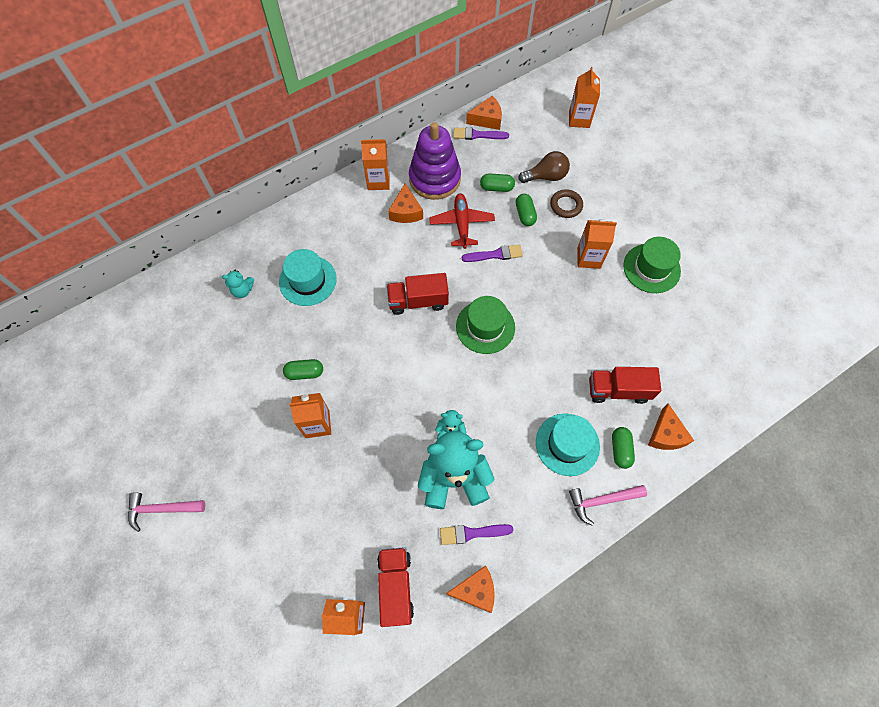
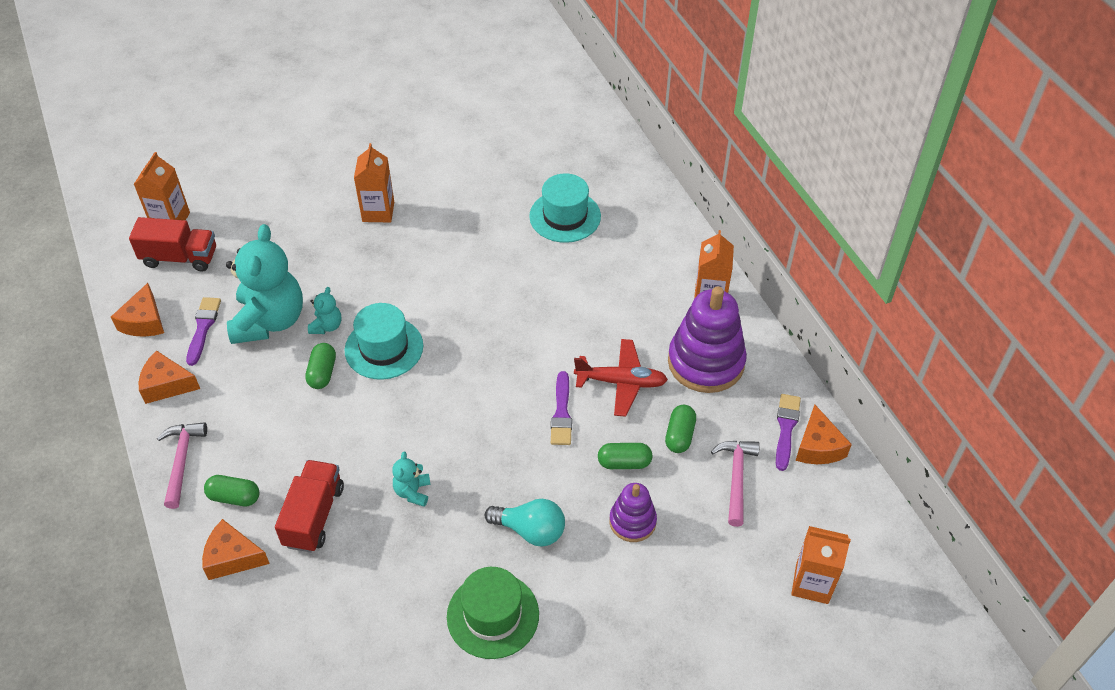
camera: 100 degrees right, 15 degrees down
(161, 509) = (333, 97): pink hammer -> pink hammer (736, 478)
(243, 290) = (564, 160): turquoise teddy bear -> turquoise teddy bear (413, 492)
(305, 373) = (443, 206): green capsule -> green capsule (322, 373)
(406, 211) = (652, 322): orange cheese -> orange cheese (166, 385)
(418, 301) = (509, 318): red truck -> none
(485, 327) = (452, 382): green hat -> none
(546, 176) = (693, 506): brown light bulb -> none
(566, 205) = (632, 521): brown ring -> purple stacking toy
(567, 444) = (264, 440): turquoise hat -> turquoise hat (384, 348)
(588, 258) = (530, 530): orange carton -> turquoise light bulb

